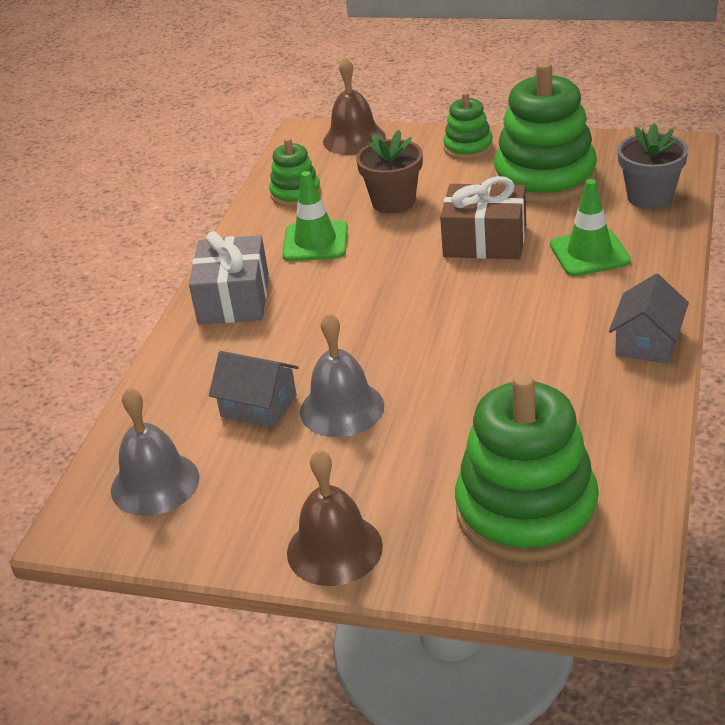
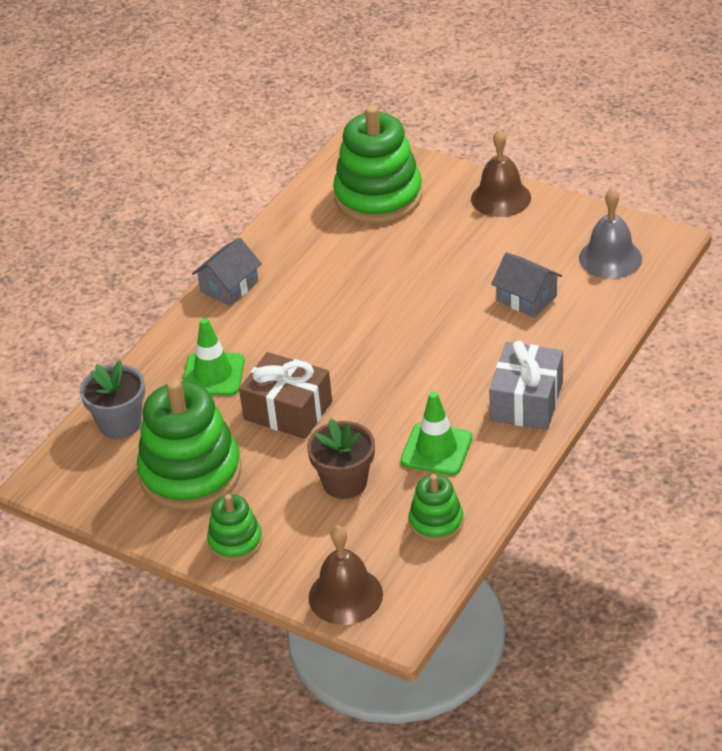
camera: 165 degrees left, 5 degrees up
(342, 408) = (467, 284): grey bell -> none

